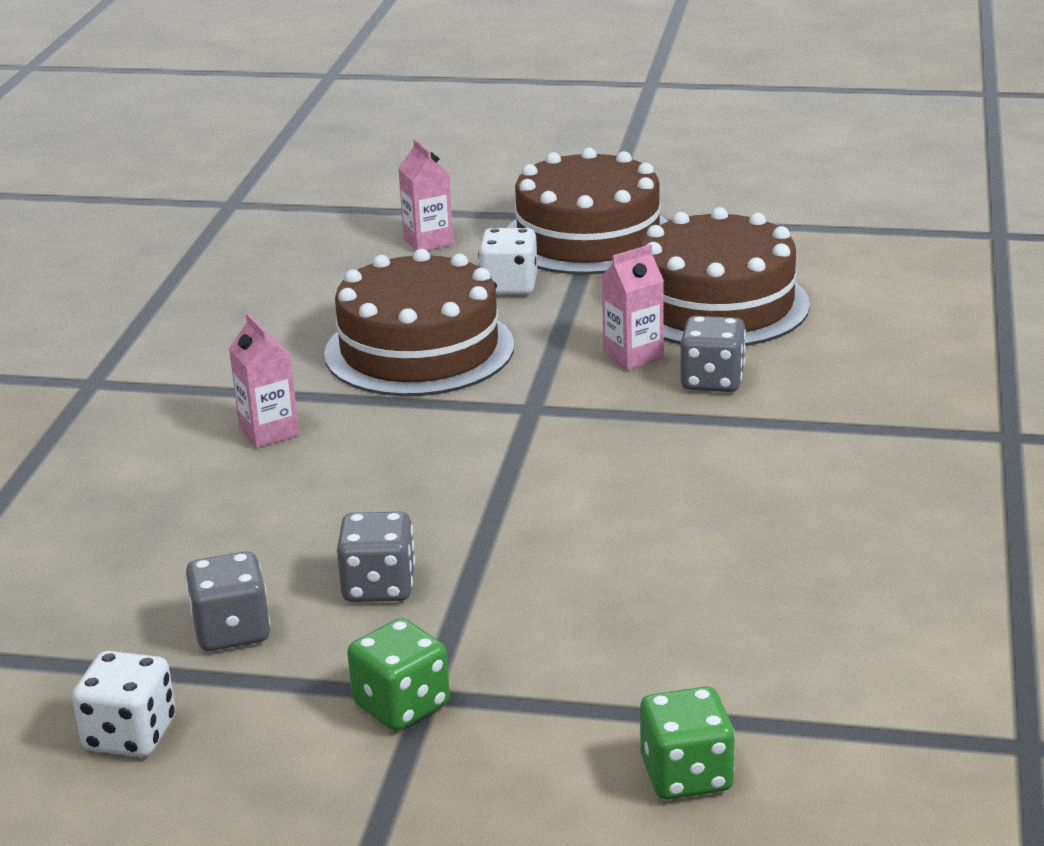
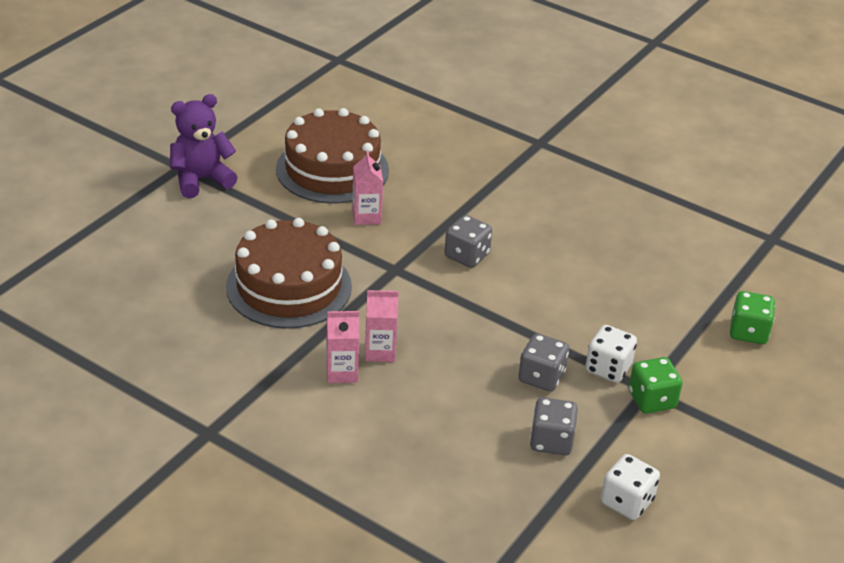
camera: 70 degrees left, 10 degrees up
(428, 241) = (141, 238): pink carton -> pink carton (380, 351)
(509, 286) = (237, 228): white dice -> white dice (608, 368)
(588, 237) = (201, 180): brown cake -> purple teddy bear
(712, 381) = (416, 202): grey dice -> grey dice (467, 256)

